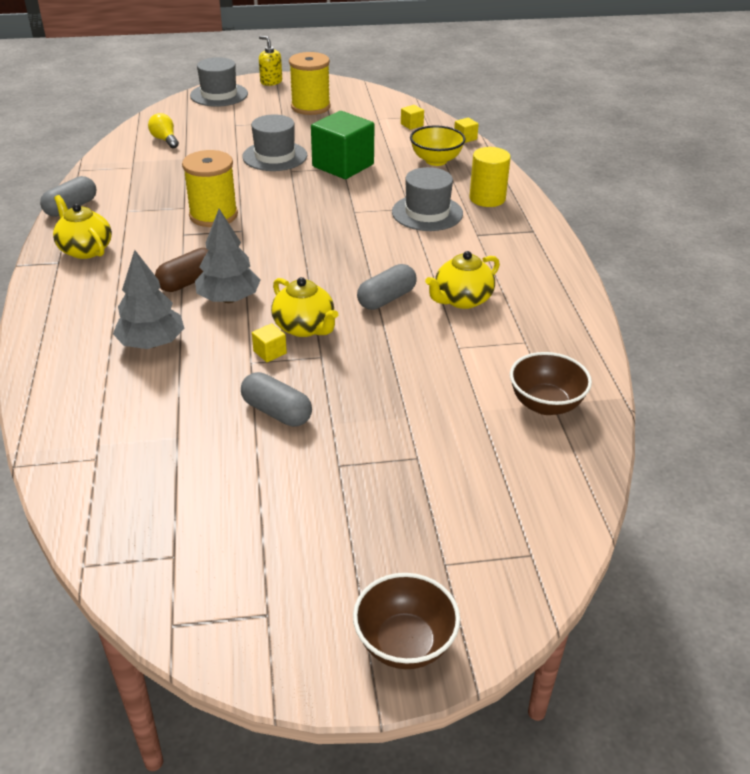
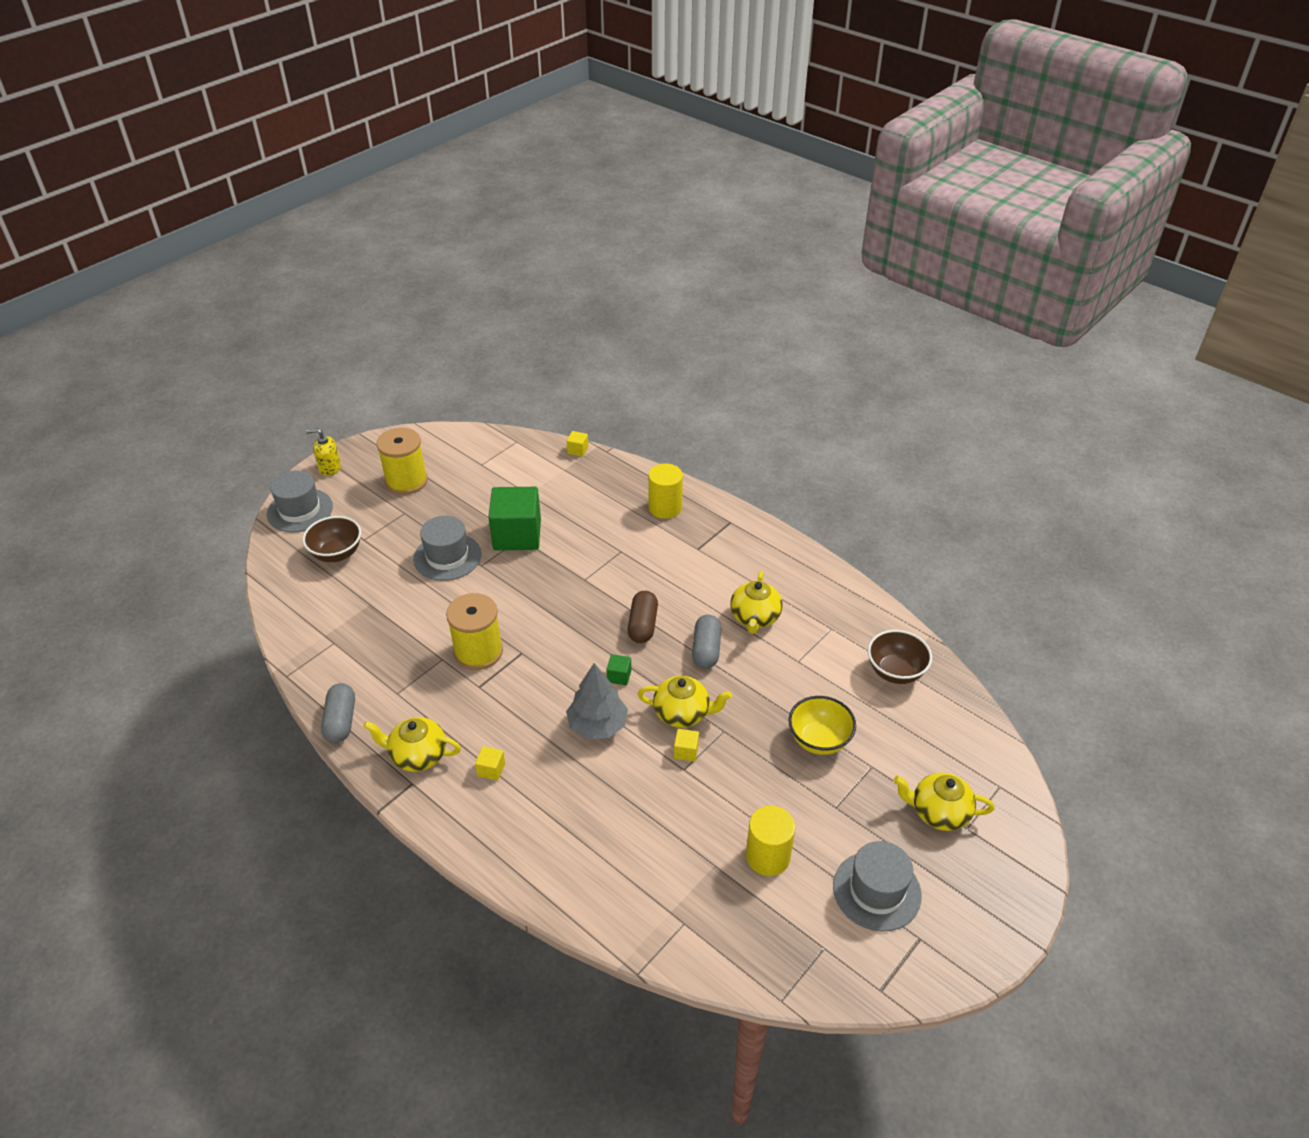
camera: 40 degrees left, 5 degrees up
(152, 343) = (594, 804): grey tree -> none
(165, 140) = (321, 594): yellow light bulb -> none
(188, 282) = (546, 730): brown capsule -> brown capsule (642, 625)
(227, 460) = (768, 856): none -> yellow cylinder
(277, 412) = (751, 796): grey capsule -> none
(291, 279) = (619, 676): none -> green cube
(405, 643) = (1003, 894): brown bowl -> brown bowl (337, 554)
(412, 125) = (518, 457): yellow cube -> yellow cube (491, 769)
(427, 213) = (639, 548): grey hat -> grey hat (876, 891)
(433, 533) = (938, 812): none -> yellow teapot
(436, 160) = (583, 488): yellow bowl -> yellow bowl (819, 740)

